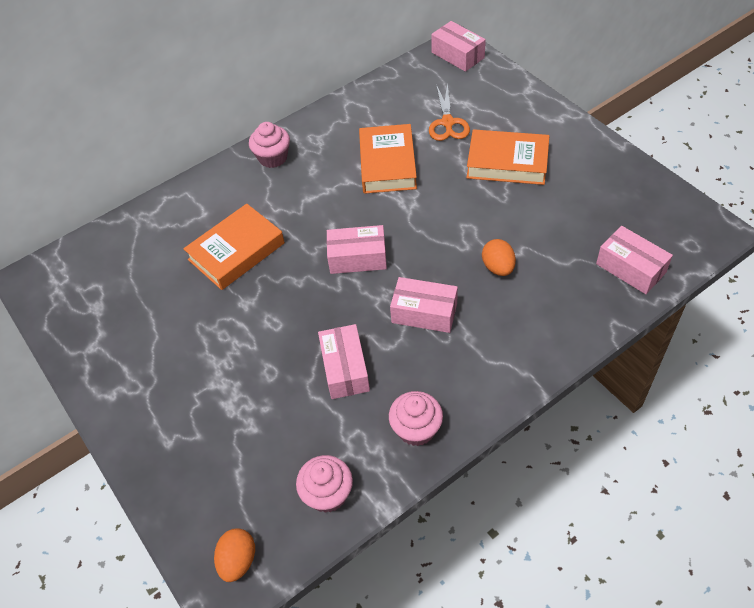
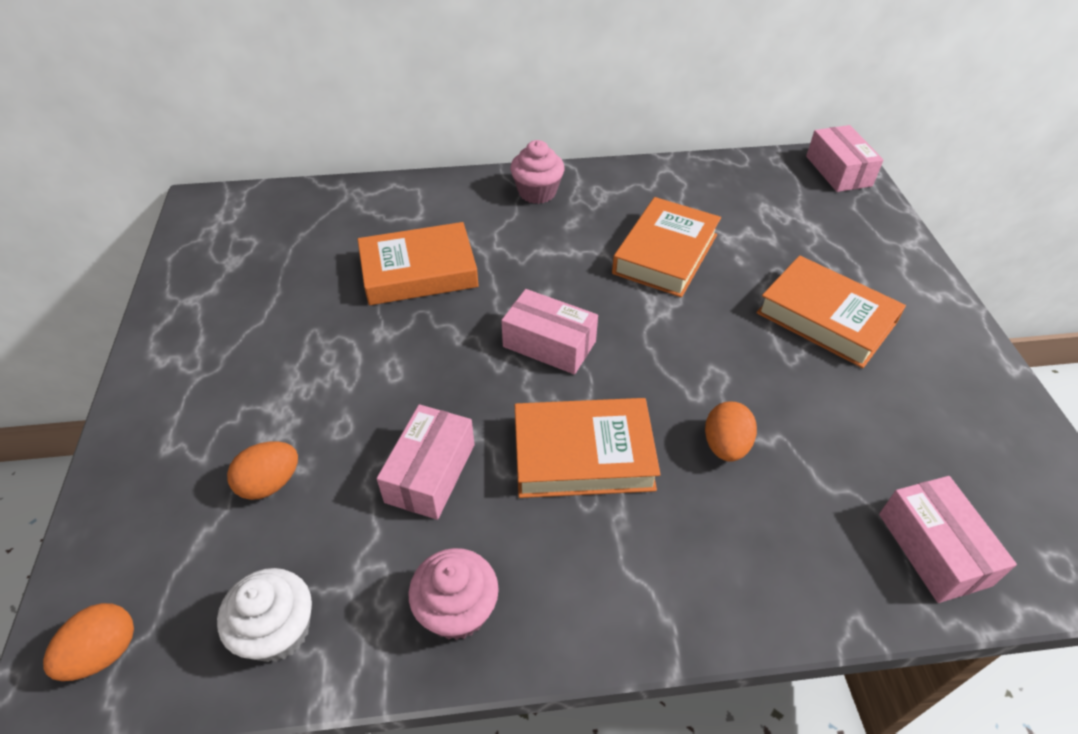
camera: 25 degrees right, 5 degrees down
(254, 426) = (270, 483): none -> orange egg
(327, 494) = (278, 631): pink cupcake -> white cupcake
(424, 313) = (583, 454): pink box -> orange book
(447, 122) = (775, 239): orange scissors -> none

